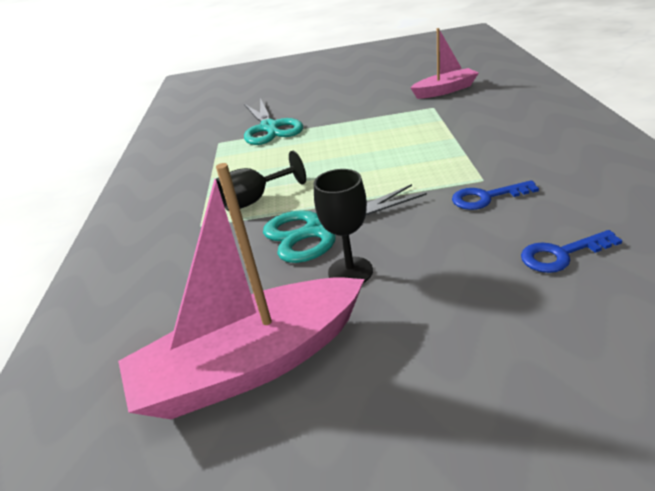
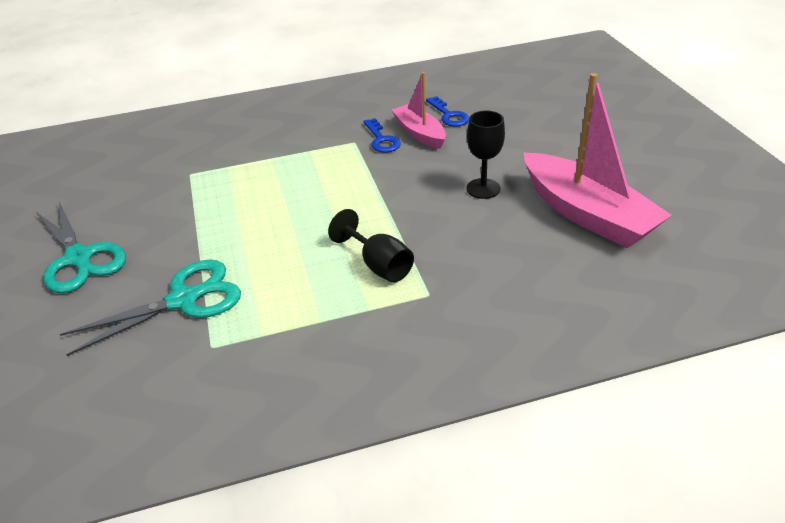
camera: 105 degrees left, 5 degrees up
(320, 230) = (431, 212): turquoise scissors -> turquoise scissors (79, 258)
(445, 90) = (146, 169): pink boat -> pink boat (419, 133)

